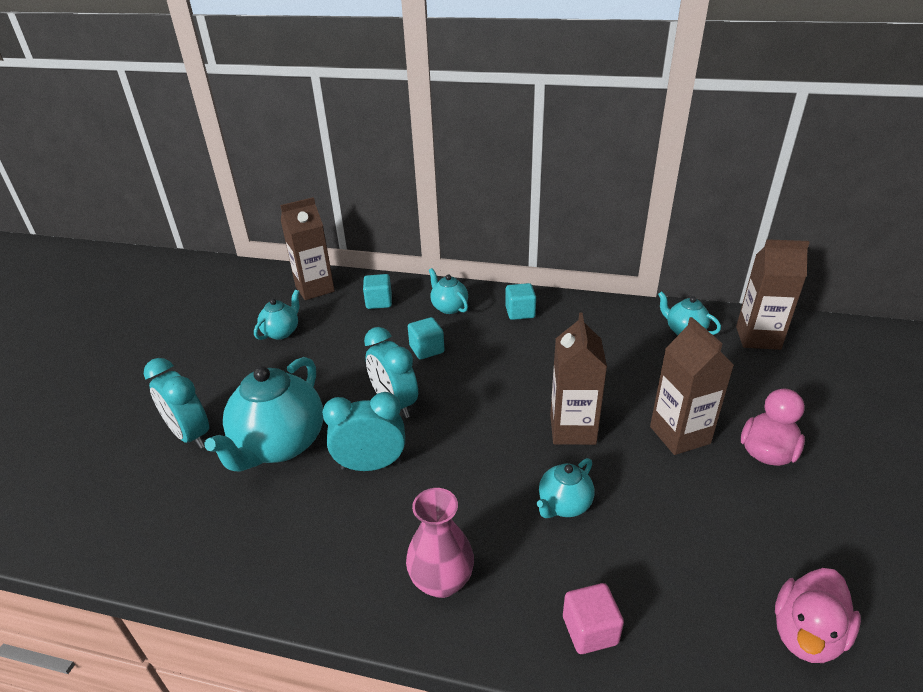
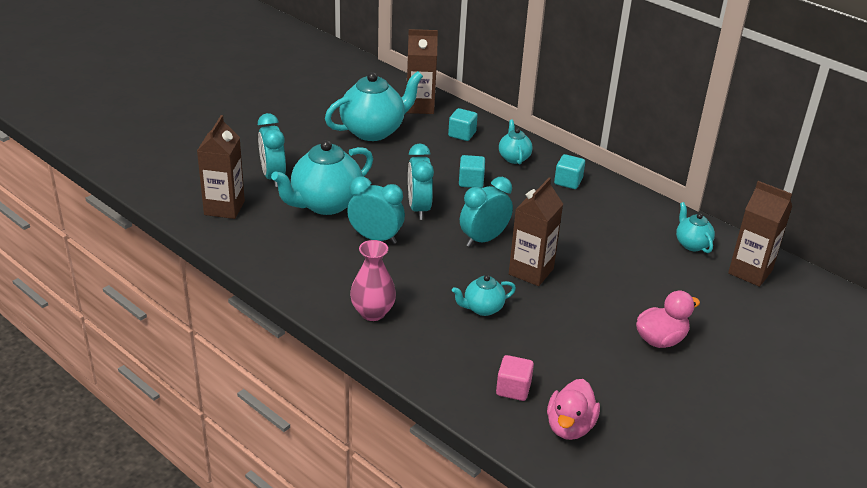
camera: 25 degrees right, 0 degrees up
(281, 332) = (373, 131): turquoise teapot -> turquoise teapot, size x1.95
(492, 411) = (483, 239): none -> turquoise clock
(590, 630) = (439, 369): pink cube -> pink cube (513, 389)
(679, 435) = (606, 305): brown carton -> brown carton (224, 208)
(806, 634) = (570, 427): pink duck -> pink duck turned 45 degrees counterclockwise

